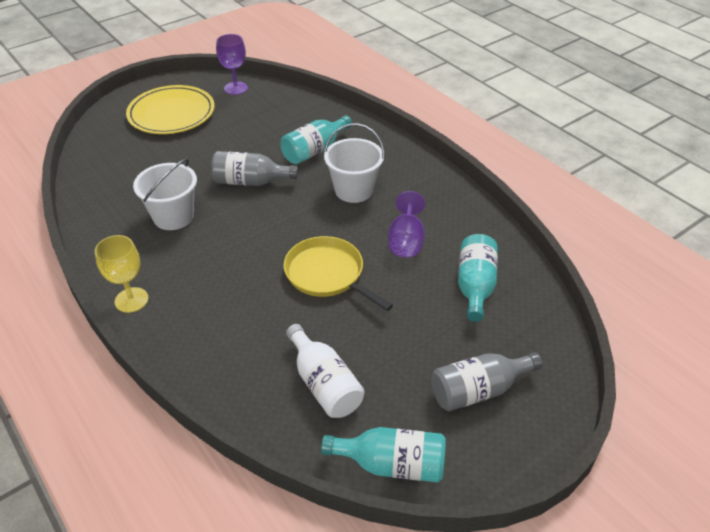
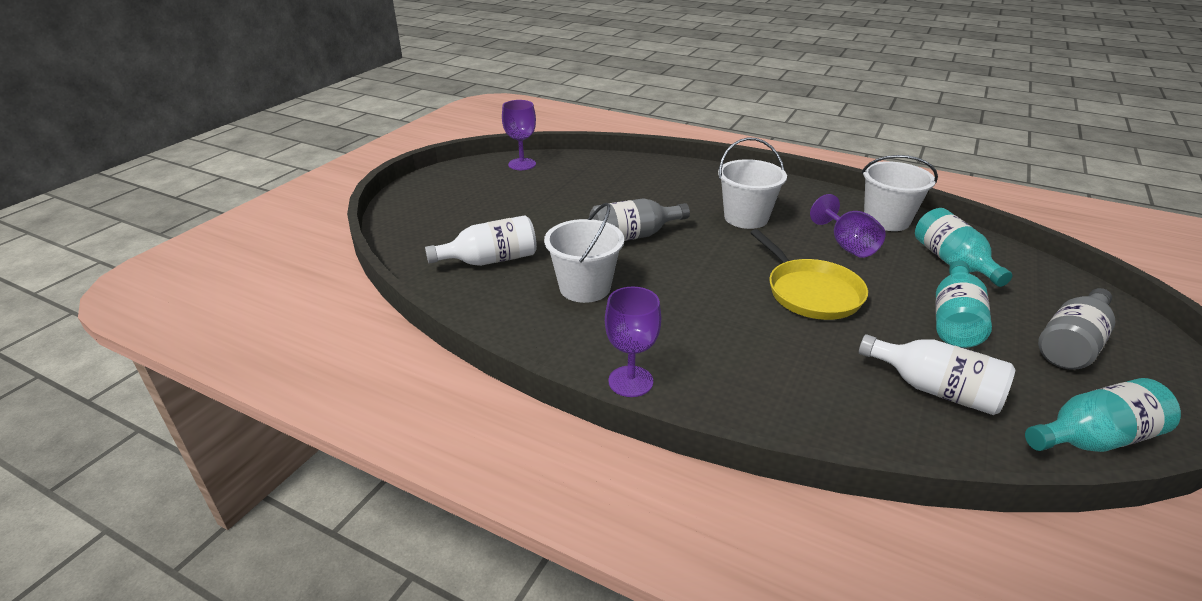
camera: 25 degrees left, 10 degrees down
(131, 300) = (630, 381): yellow goblet -> purple goblet
(134, 173) = (491, 260): none -> white bottle
(171, 114) = (474, 199): yellow plate -> none
(315, 150) = (667, 196): turquoise bottle -> turquoise bottle (954, 320)
(327, 274) = (811, 292): yellow pan -> yellow pan turned 135 degrees counterclockwise
(469, 227) = (886, 220): none -> white bucket

